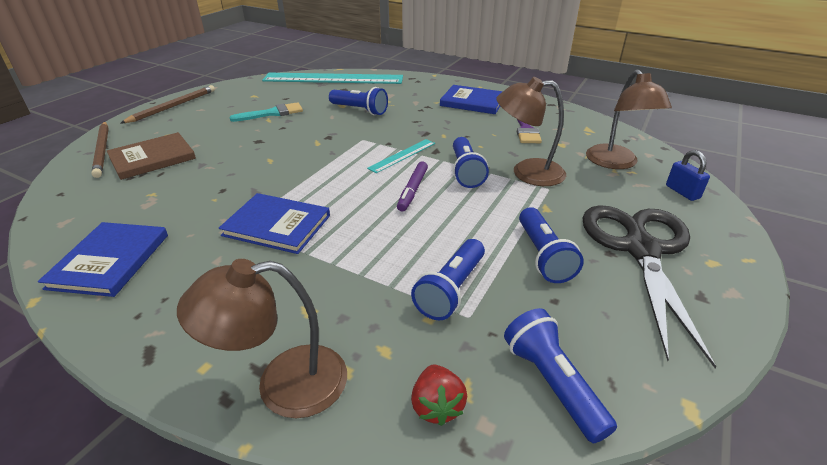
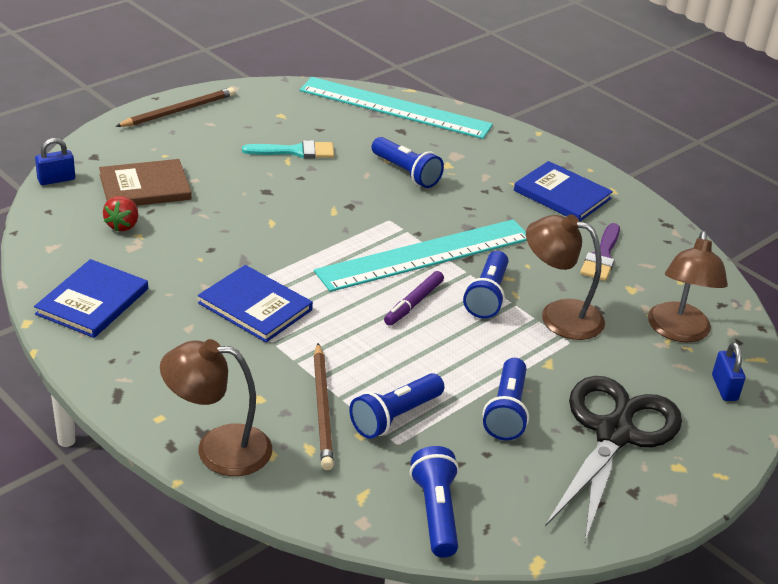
camera: 15 degrees right, 0 degrees up
(68, 169) = (56, 179): none -> blue padlock
(102, 150) = (93, 162): brown pencil -> brown pencil (322, 409)
(402, 155) = (425, 255): turquoise ruler -> turquoise ruler, size x2.23
(437, 406) = (332, 499): red strawberry -> red strawberry (123, 225)

